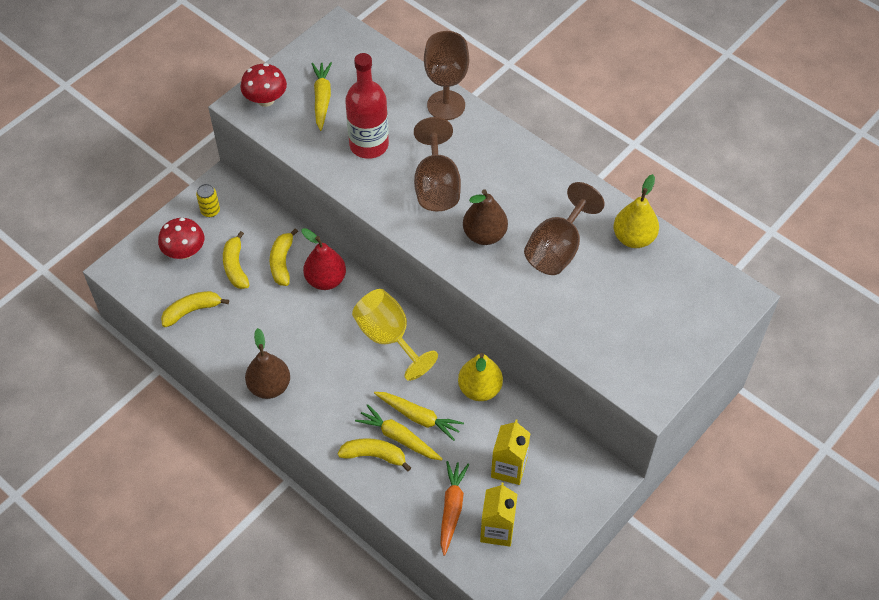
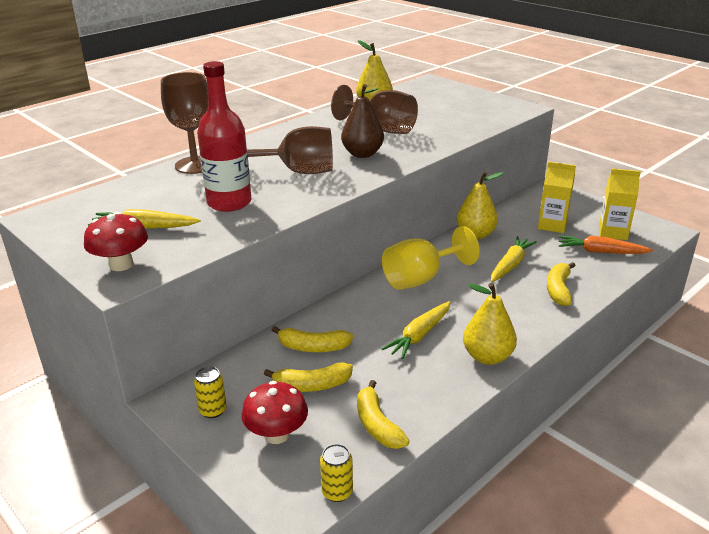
camera: 85 degrees left, 25 degrees down
(132, 291) = (337, 492): none -> yellow can
(269, 386) = (487, 357): brown pear -> yellow pear
(326, 280) = (343, 316): red pear -> none
(399, 437) = (535, 276): yellow carrot -> yellow carrot (419, 335)

